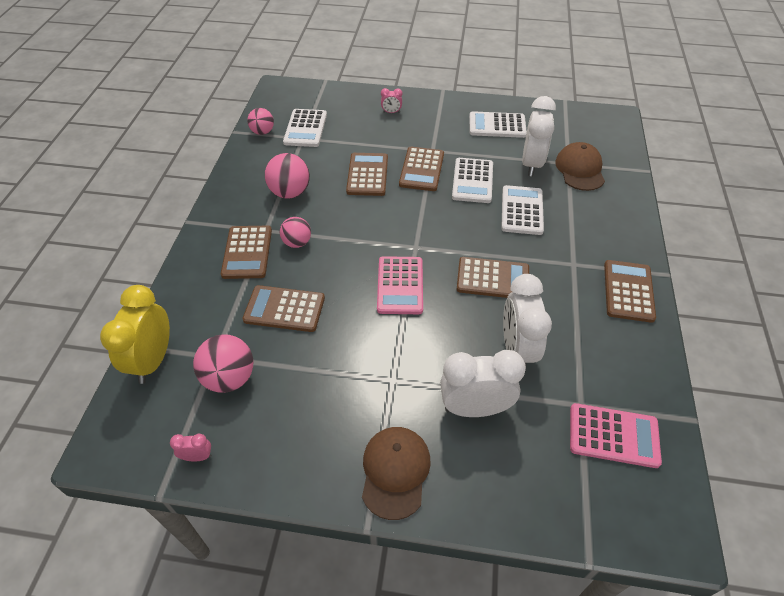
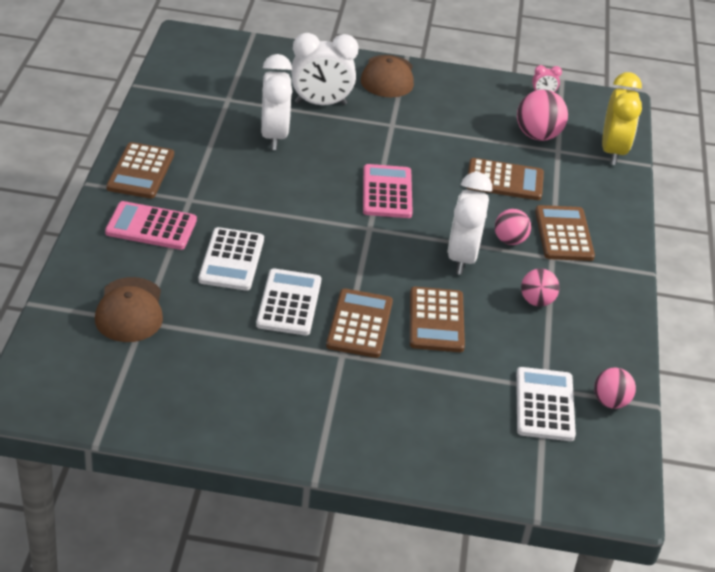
camera: 175 degrees right, 10 degrees down
(290, 193) = (536, 301): pink ball -> pink ball, size x0.65
(391, 112) = (408, 430): pink clock -> none
(493, 279) = (285, 191): brown calculator -> none
(497, 125) = (233, 394): white calculator -> none
(531, 164) = (197, 323): white clock -> white clock (462, 258)
(613, 435) = (208, 81): pink calculator -> pink calculator (151, 227)

